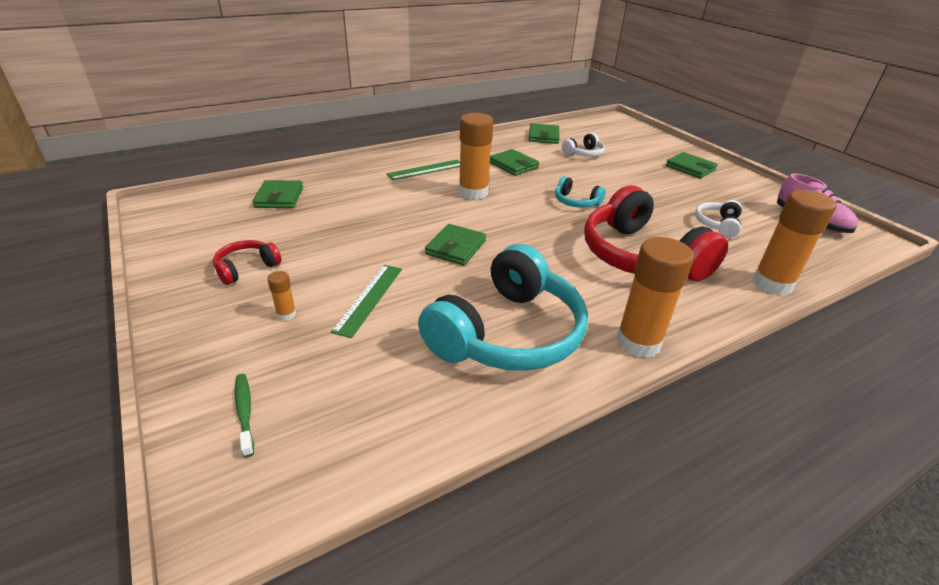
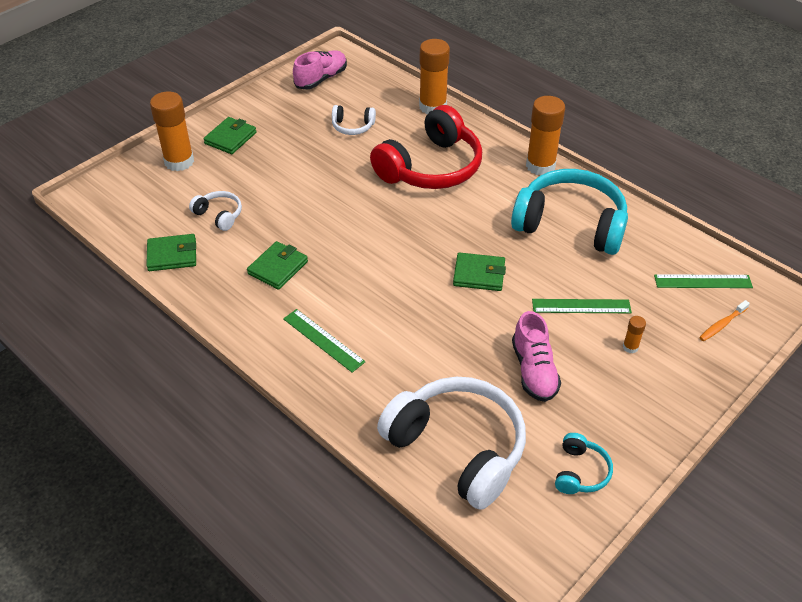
camera: 105 degrees left, 10 degrees up
(245, 412) = (722, 324): green toothbrush -> orange toothbrush
(246, 268) = (594, 404): red headphones -> none
(279, 197) = (458, 448): green wallet -> white headphones
(315, 247) = (534, 371): none -> pink shoe
(331, 428) = (703, 281): none -> green ruler
(473, 192) = (365, 286): orange glue stick -> orange glue stick (179, 161)
(576, 202) = (350, 210): turquoise headphones -> turquoise headphones (580, 472)

